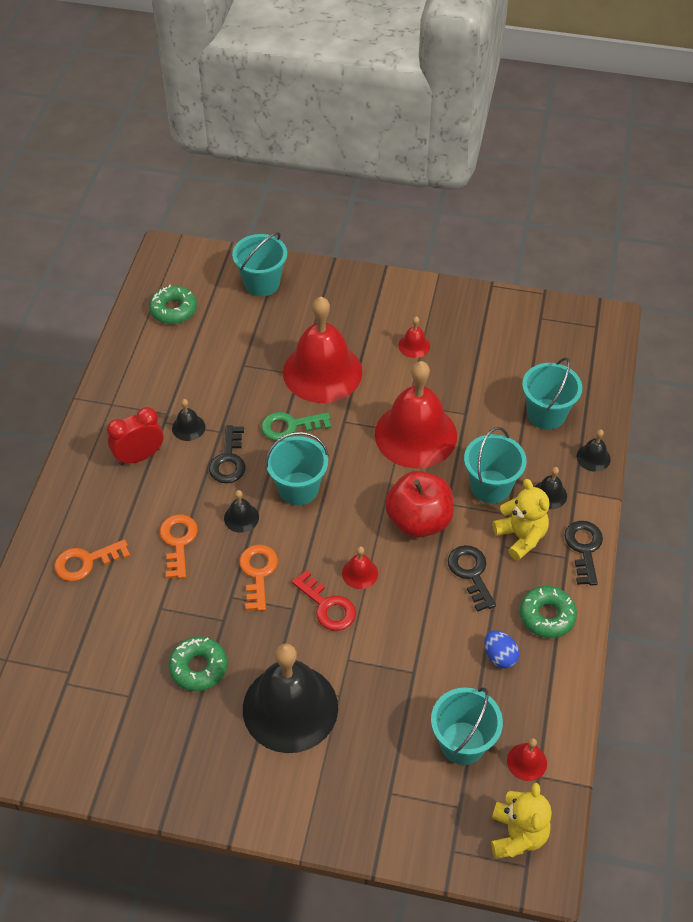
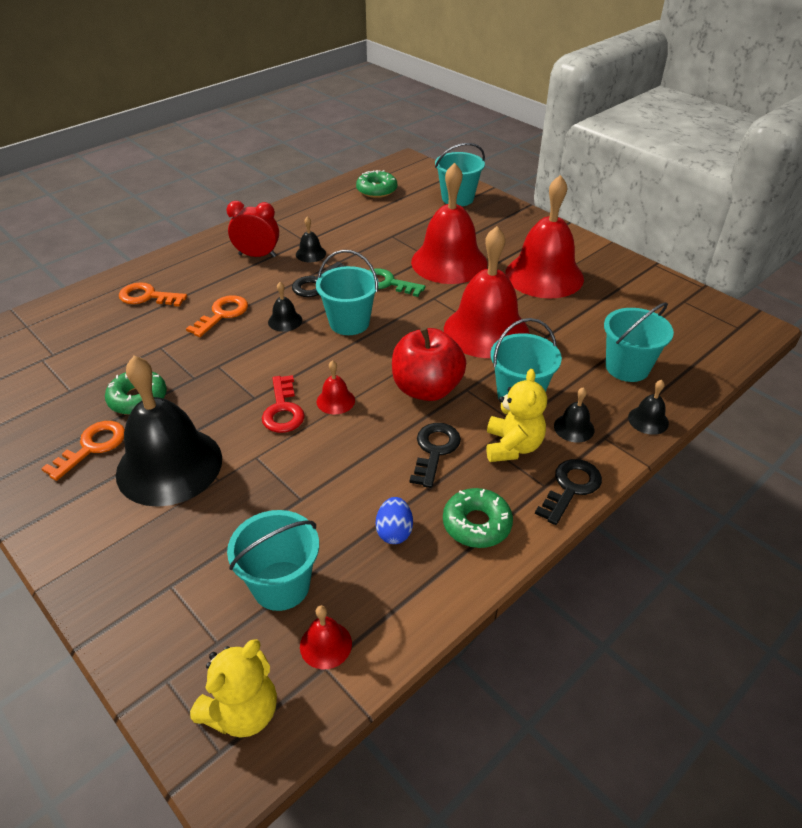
camera: 35 degrees right, 10 degrees down
(258, 573) = (256, 360): orange key -> orange key (92, 447)
(414, 346) = (544, 275): red bell -> red bell, size x2.46

